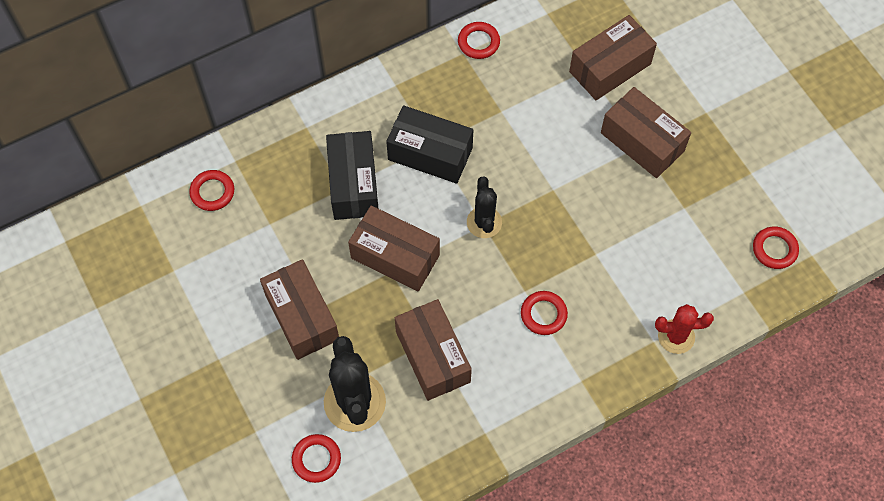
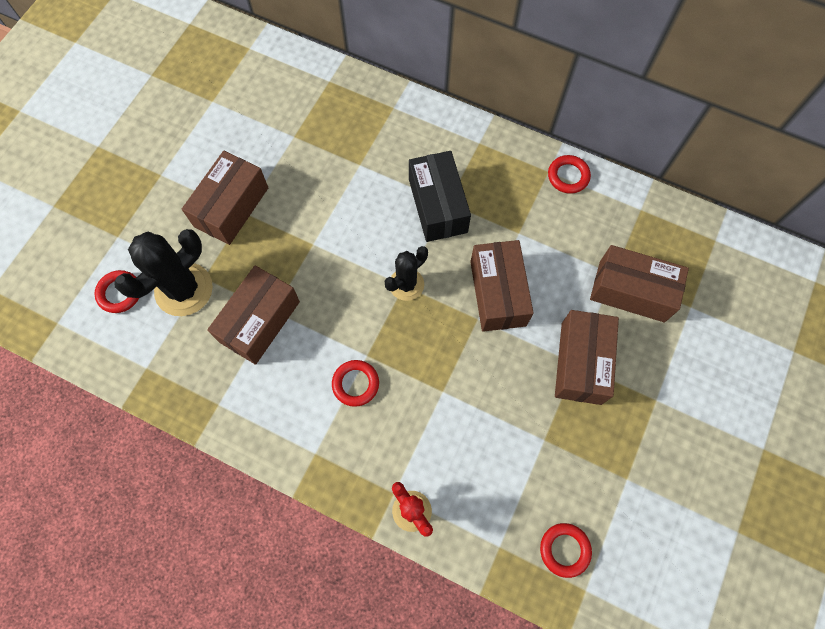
camera: 55 degrees right, 5 degrees up
(212, 192) = (292, 84): red ring -> none
(354, 184) = (369, 170): black box -> none
(395, 256) = (328, 238): brown box -> brown box (497, 293)

